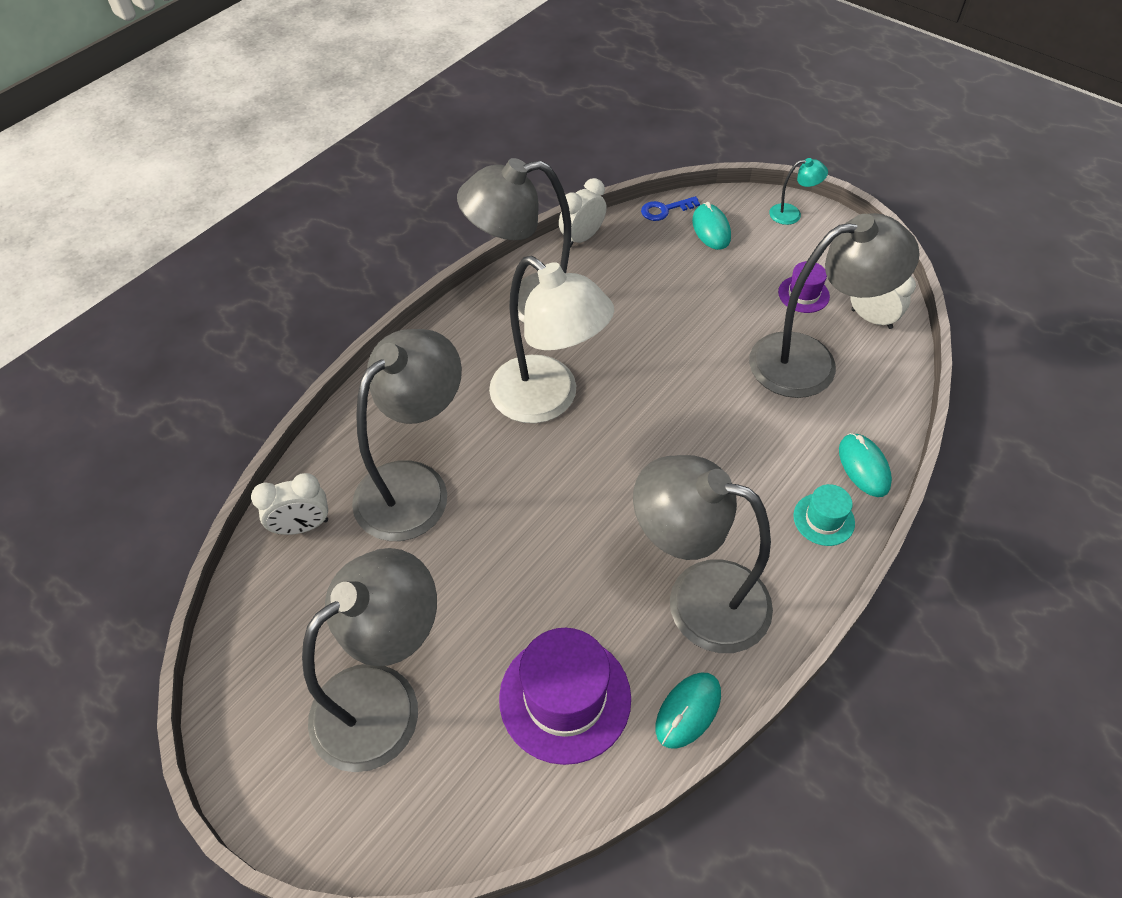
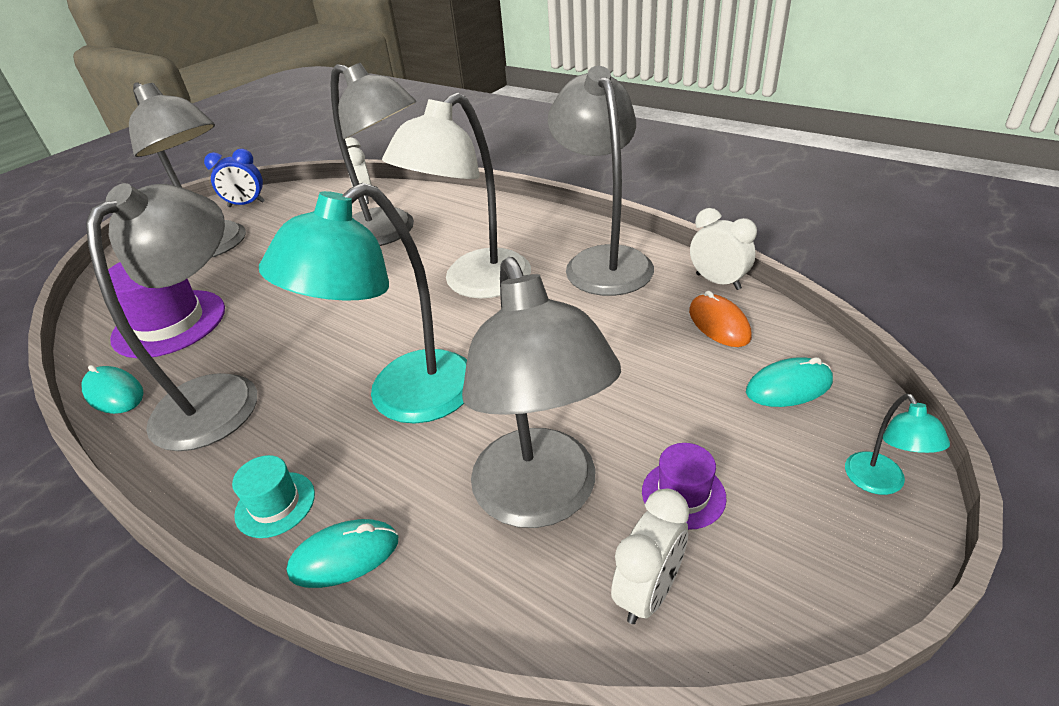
camera: 90 degrees right, 15 degrees down
(254, 694) = (246, 204): none -> blue clock
(638, 248) = (719, 324): none -> orange mouse
(665, 210) = (806, 341): blue key -> none
(710, 446) = (404, 398): none -> turquoise lamp

